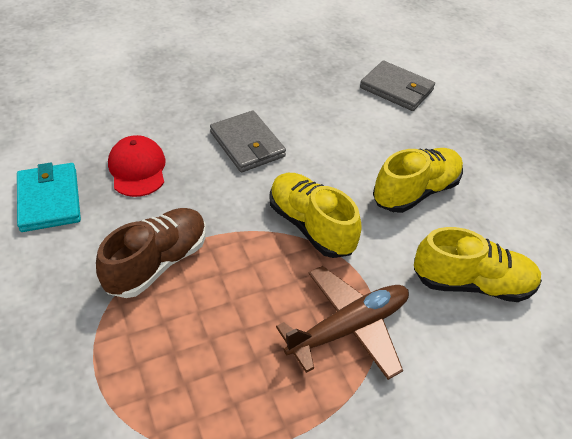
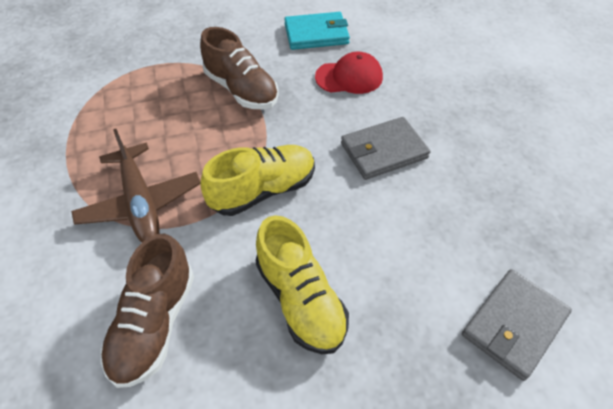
camera: 100 degrees right, 5 degrees up
(472, 283) = (154, 323): yellow shoe -> brown shoe

